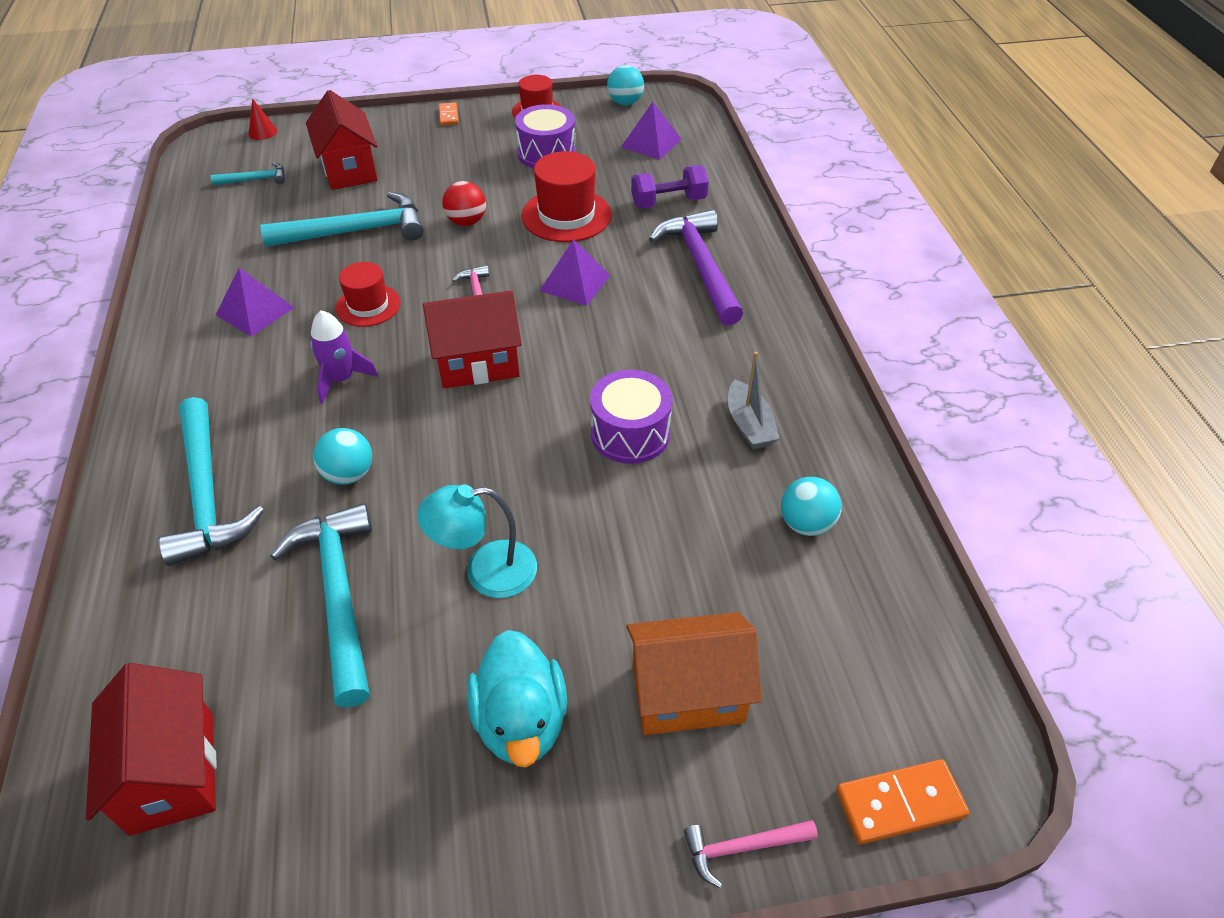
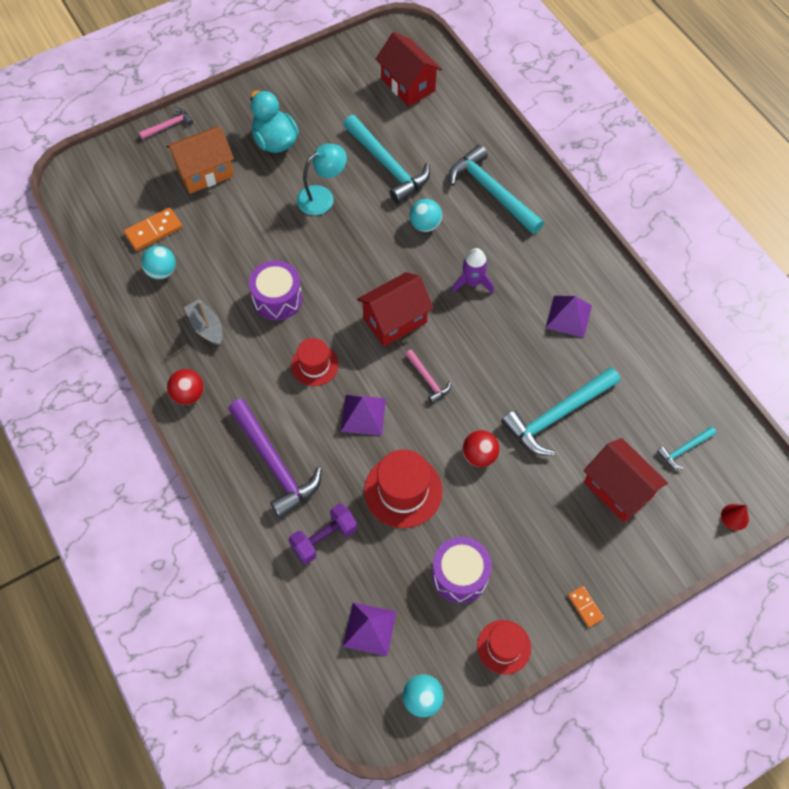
camera: 160 degrees right, 15 degrees up
(368, 305) = (497, 345): red hat -> red hat (314, 365)
(792, 354) = (188, 394): none -> red ball
(900, 803) = (105, 158): orange domino -> orange domino (153, 231)

